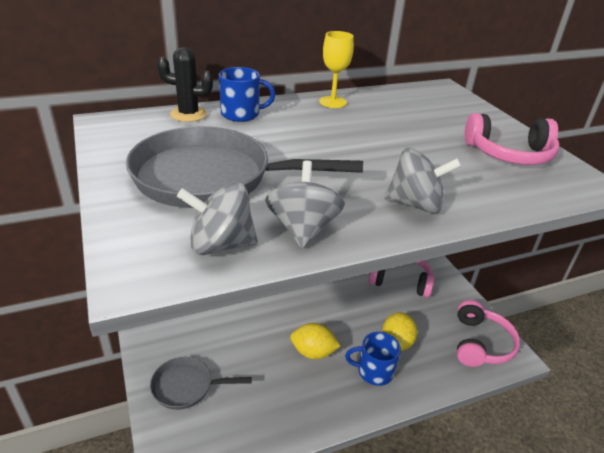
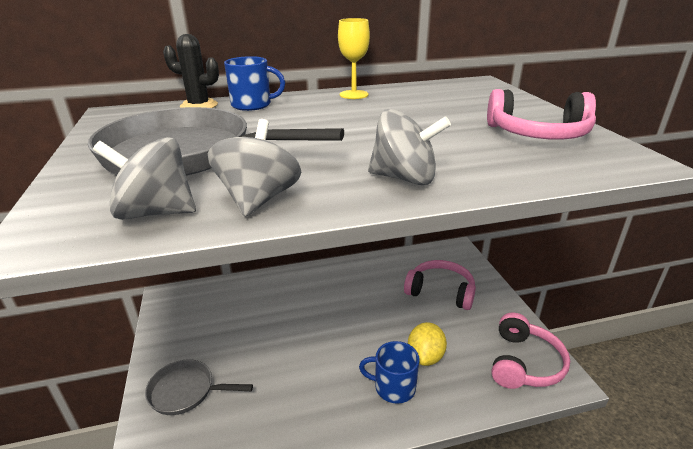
camera: 10 degrees right, 5 degrees down
(313, 352) = (329, 363): yellow lemon -> none

